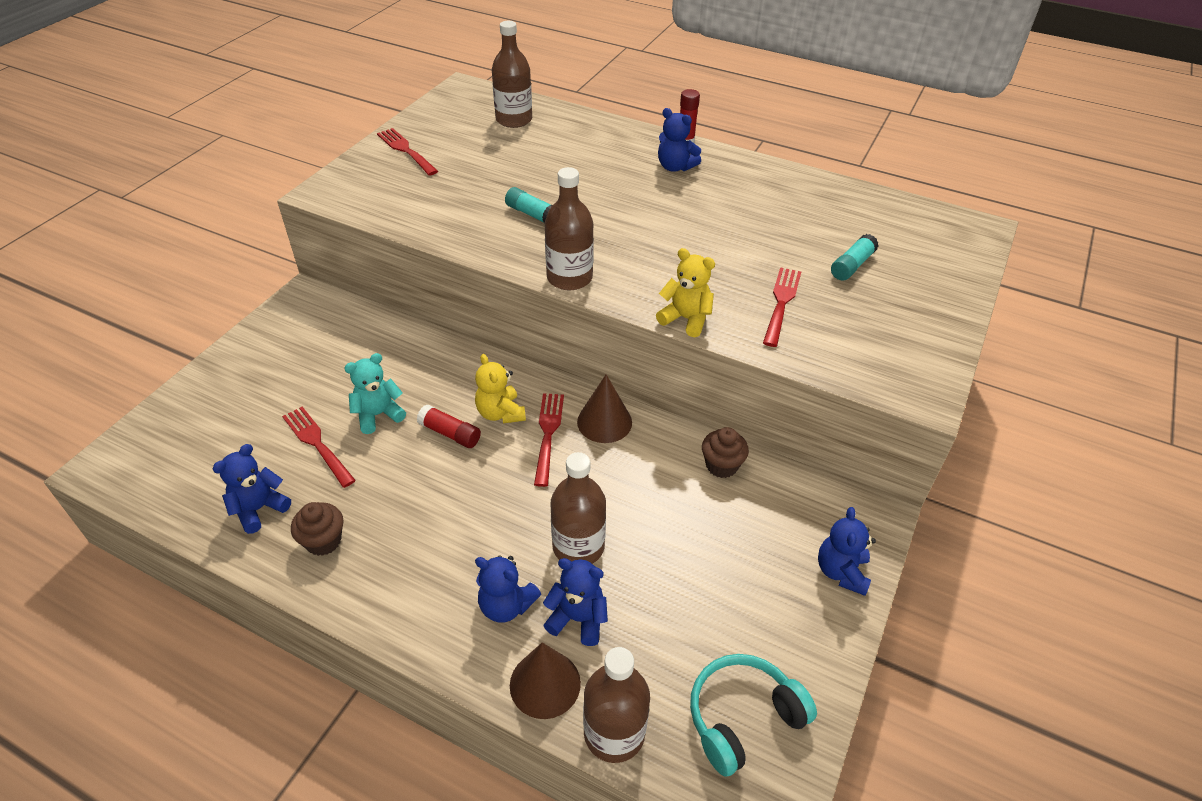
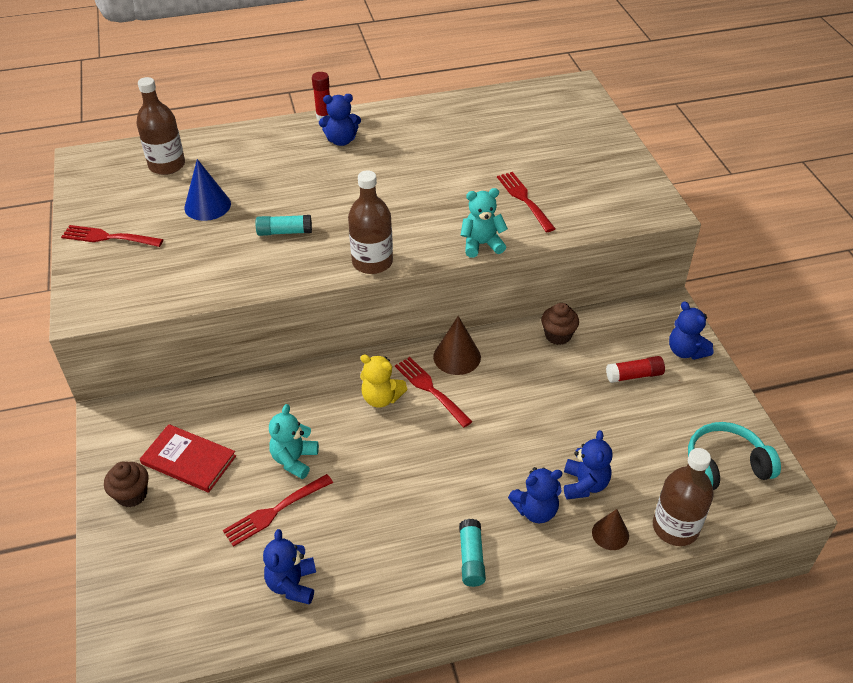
camera: 40 degrees left, 0 degrees up
(312, 362) = (189, 460): none -> red book
(317, 443) = (275, 511): red fork -> red fork turned 45 degrees counterclockwise
(323, 541) = (369, 567): brown cupcake -> brown cupcake (132, 495)
(450, 433) = (364, 435): red glue stick -> red glue stick (634, 375)
(502, 164) = (207, 206): none -> blue cone
(545, 684) = (610, 534): brown cone -> brown cone, size x0.66
(578, 546) = (534, 444): brown bottle -> none
(578, 619) = (584, 484): blue teddy bear -> blue teddy bear turned 120 degrees clockwise
(686, 319) = (482, 244): yellow teddy bear -> turquoise teddy bear
(743, 717) = (725, 466): turquoise headphones -> turquoise headphones turned 60 degrees clockwise
(852, 265) = (535, 151): turquoise glue stick -> turquoise glue stick (471, 558)

